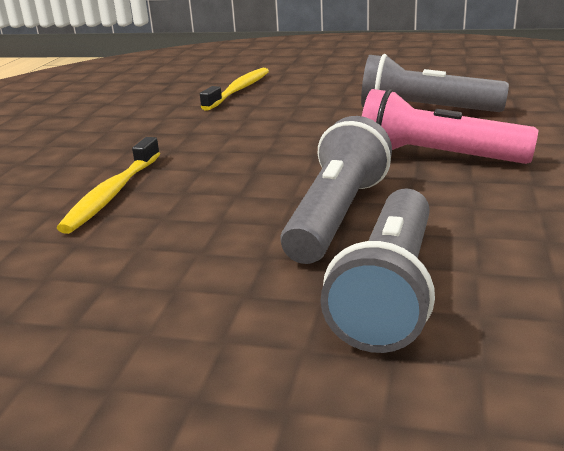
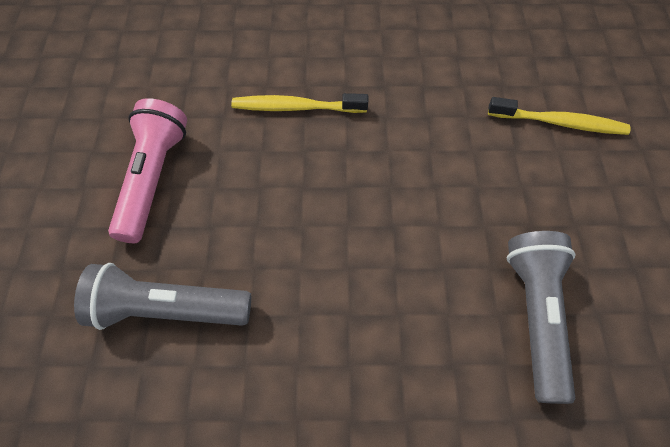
camera: 75 degrees right, 35 degrees up
(336, 216) = (271, 262): grey flashlight -> none
(437, 157) = (399, 332): pink flashlight -> pink flashlight (153, 179)

